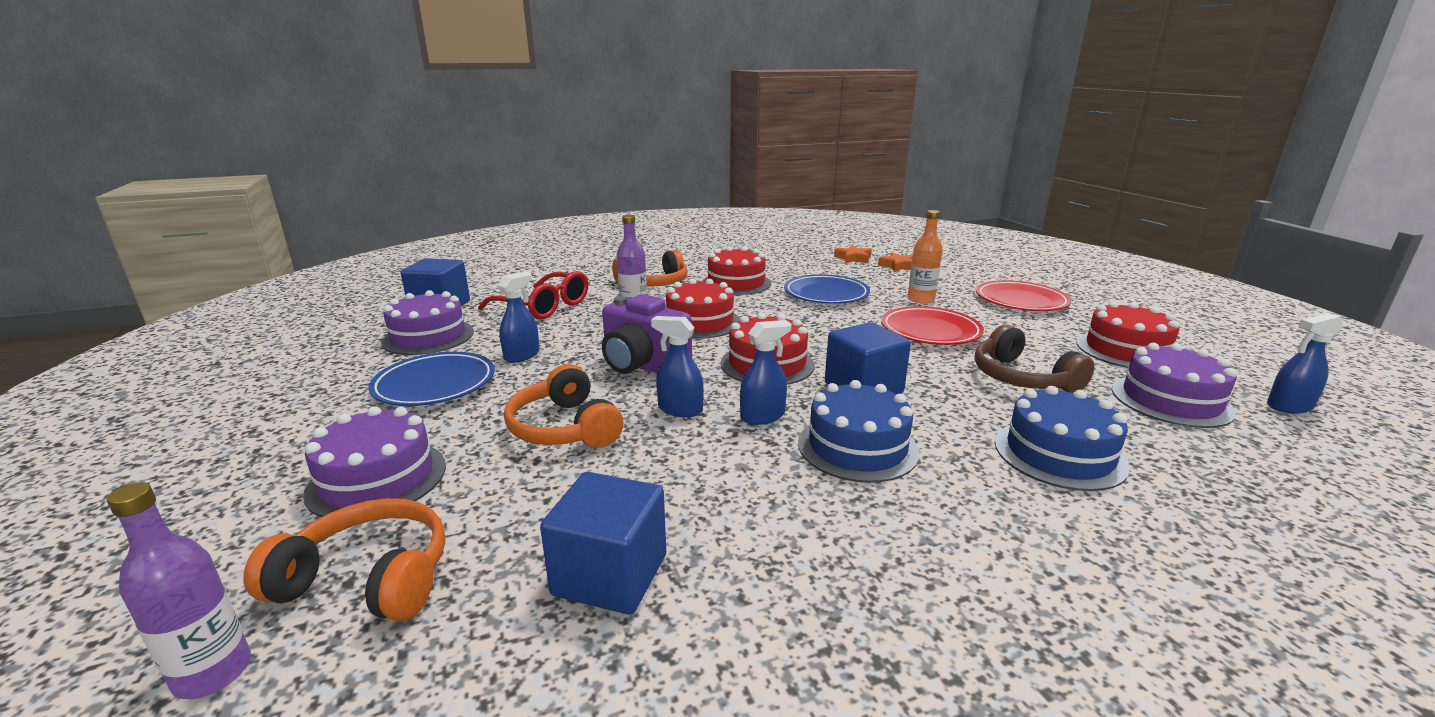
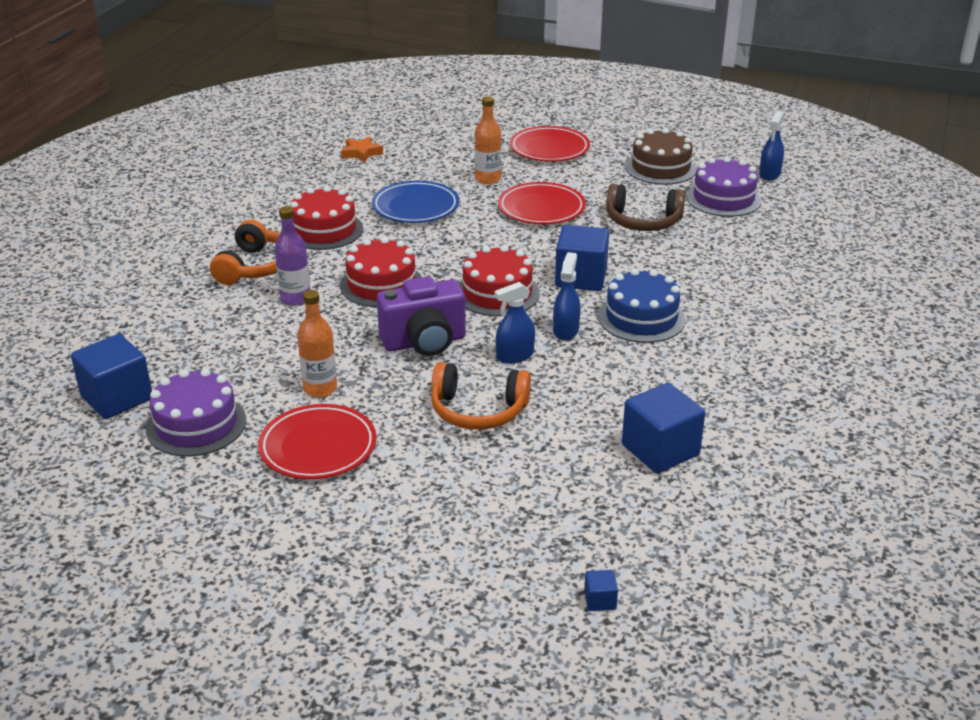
camera: 50 degrees left, 10 degrees up
(213, 673) = (600, 600): purple bottle -> blue cube
(368, 578) = (570, 533): orange headphones -> none
(377, 479) = (450, 507): purple cake -> none
(435, 384) = (318, 447): blue plate -> red plate
(522, 355) = (320, 389): blue spray bottle -> orange bottle
(544, 307) = (219, 342): red glasses -> none
(898, 266) = (412, 147): orange star -> none
(1059, 454) = (724, 265): blue cake -> none
(1126, 350) = (660, 168): red cake -> brown cake

